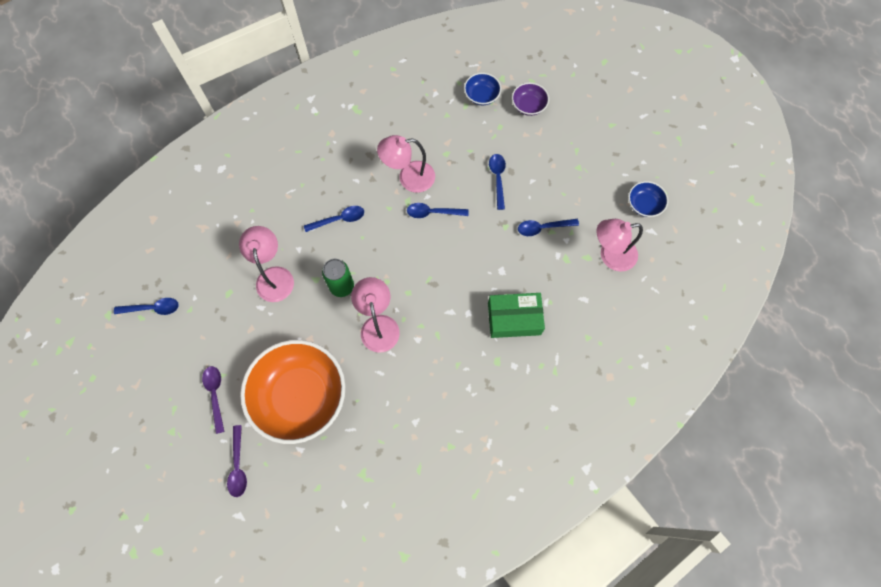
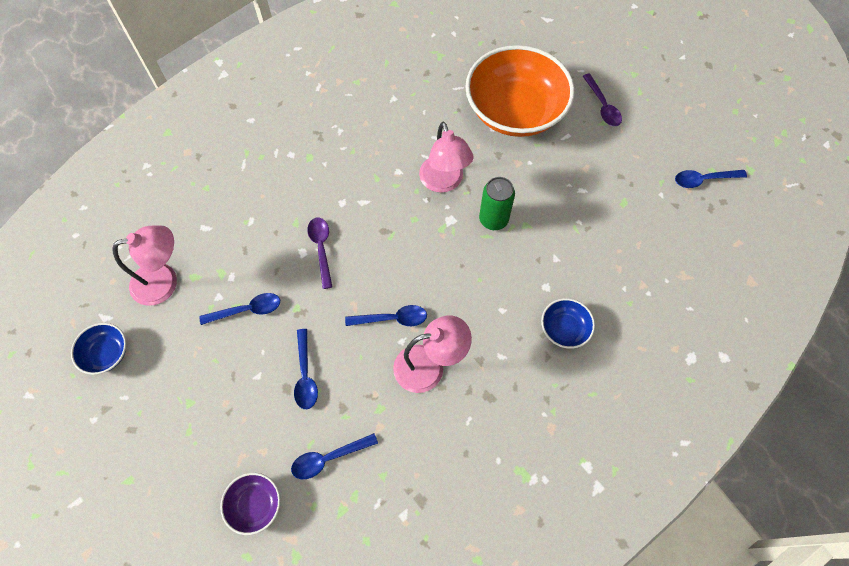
camera: 175 degrees right, 5 degrees down
(238, 466) = (559, 53): purple spoon -> purple spoon (321, 248)
(274, 276) = (576, 224): pink lamp -> none
(339, 219) = (513, 299): blue spoon -> blue spoon (328, 458)
(481, 96) = (329, 517): blue bowl -> blue bowl (564, 329)
(514, 319) = (289, 200): green box -> none

